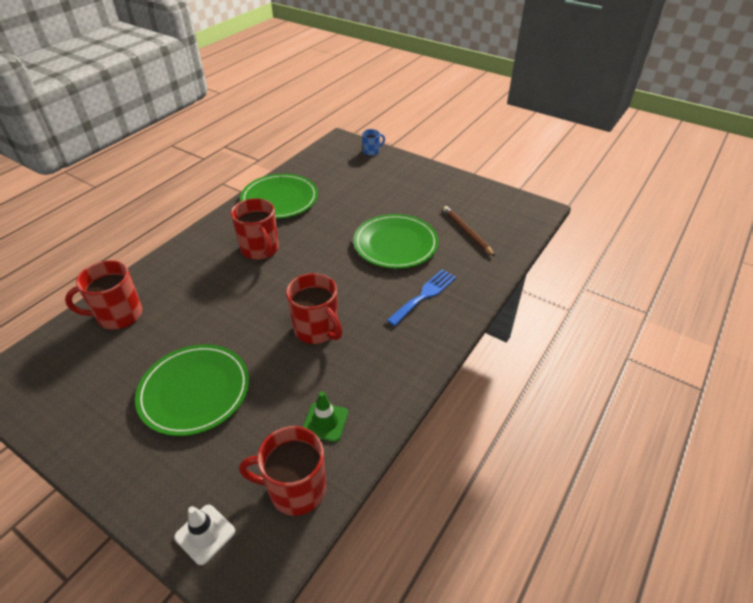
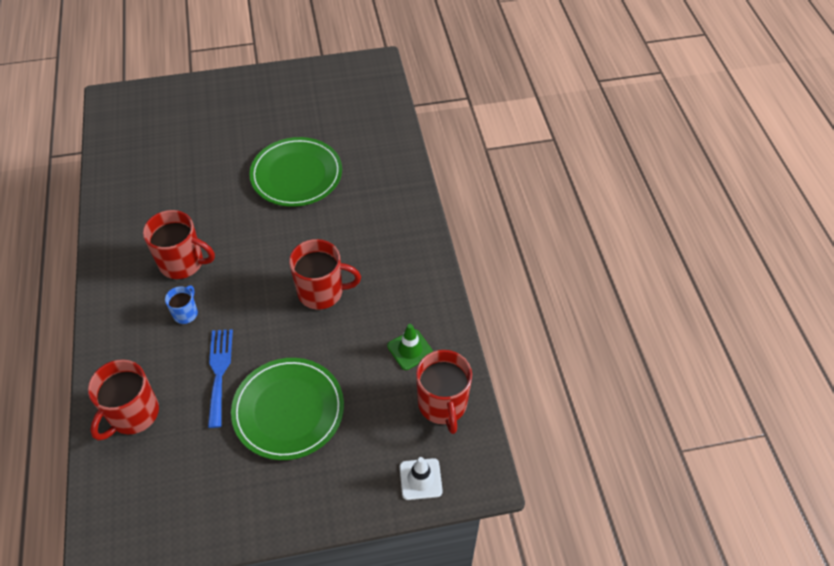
camera: 45 degrees left, 10 degrees up
(279, 199) = (133, 203): green plate -> none
(295, 489) = (443, 405): red mug -> red mug turned 60 degrees counterclockwise
(371, 151) = (160, 93): blue mug -> blue mug (186, 313)
(424, 295) = (370, 203): blue fork -> blue fork (219, 372)
(467, 232) = (342, 124): brown pencil -> none

